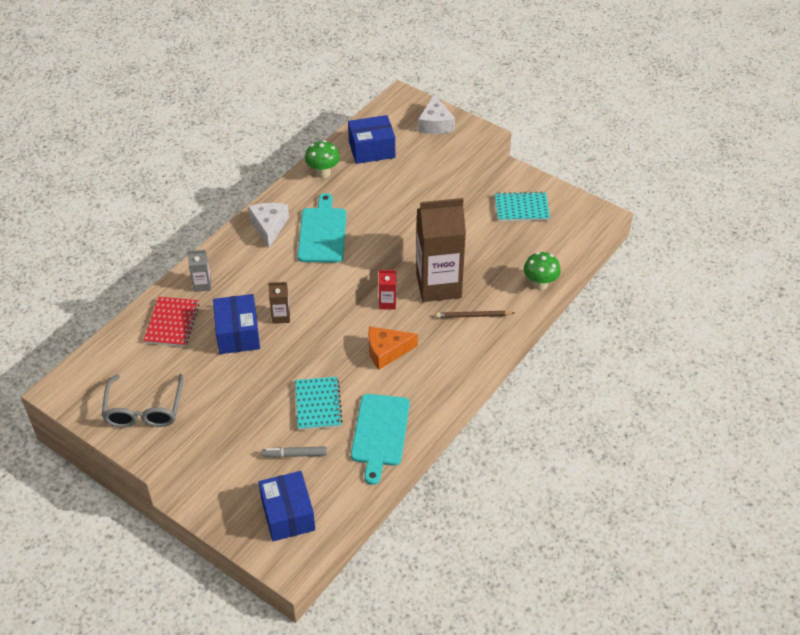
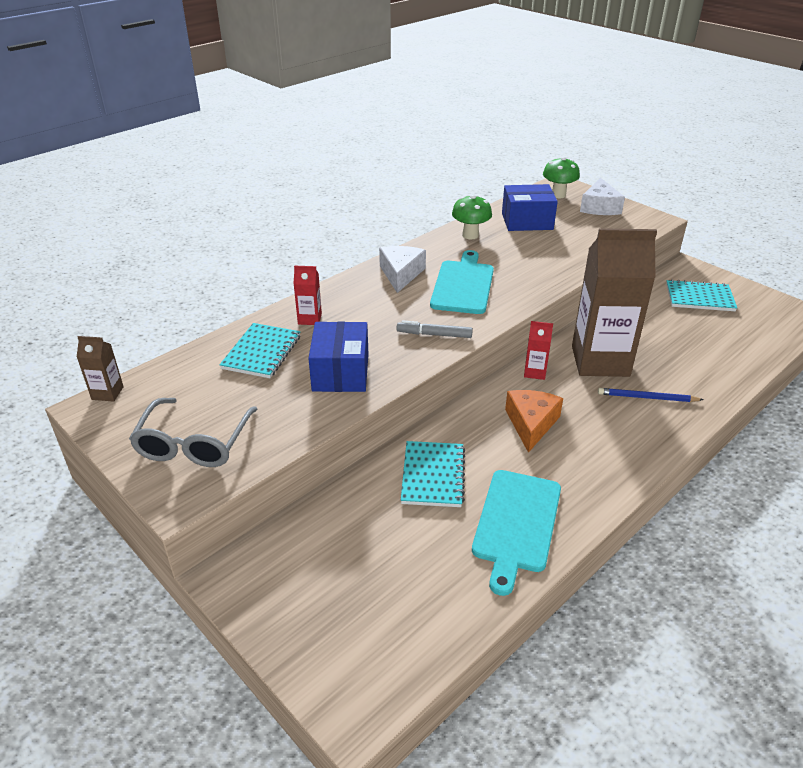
camera: 10 degrees right, 10 degrees down
(172, 323) = (261, 352): red notebook -> turquoise notebook
(202, 285) = (309, 319): grey carton -> red carton
(281, 316) = (399, 360): brown carton -> brown carton (107, 393)
(288, 515) = (366, 622): blue box -> none
(294, 455) = (391, 536): grey marker -> grey marker (434, 335)
(386, 351) = (531, 424): orange cheese -> orange cheese turned 105 degrees clockwise
(473, 316) = (647, 398): brown pencil -> blue pencil
(540, 284) = (732, 373): green mushroom -> green mushroom (558, 195)

